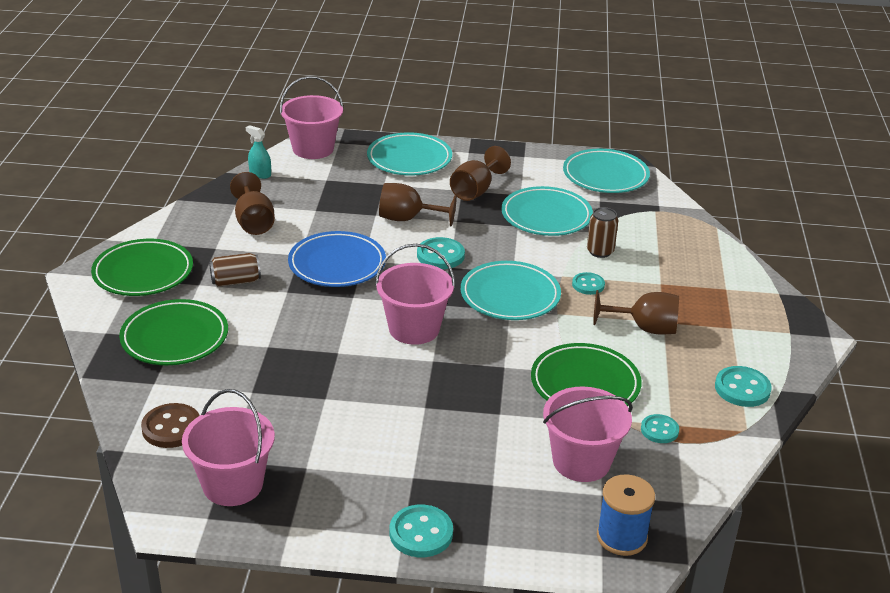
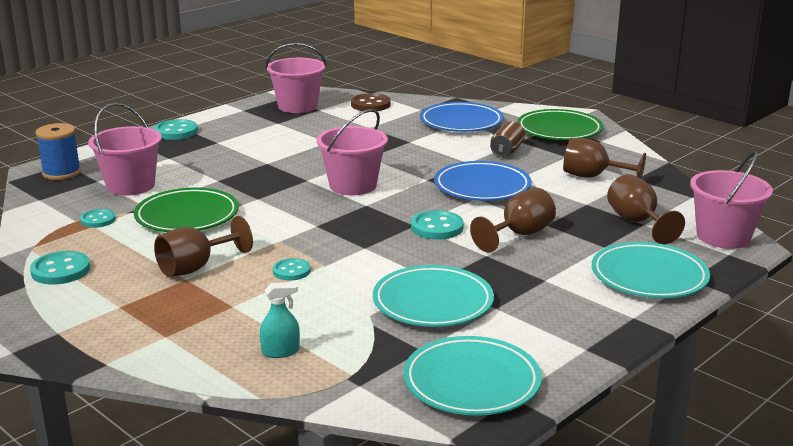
camera: 130 degrees right, 10 degrees down
(175, 337) = (461, 122): green plate -> blue plate
(260, 174) = (686, 200): turquoise spray bottle -> turquoise spray bottle (280, 351)
(475, 191) = (534, 286): brown goblet -> brown goblet (637, 222)
(510, 296) = (334, 232): turquoise plate -> none
(600, 251) = (330, 301): brown can -> none

